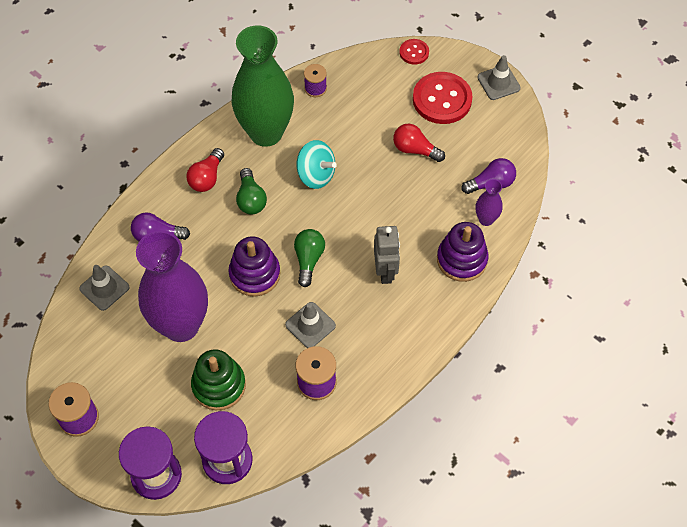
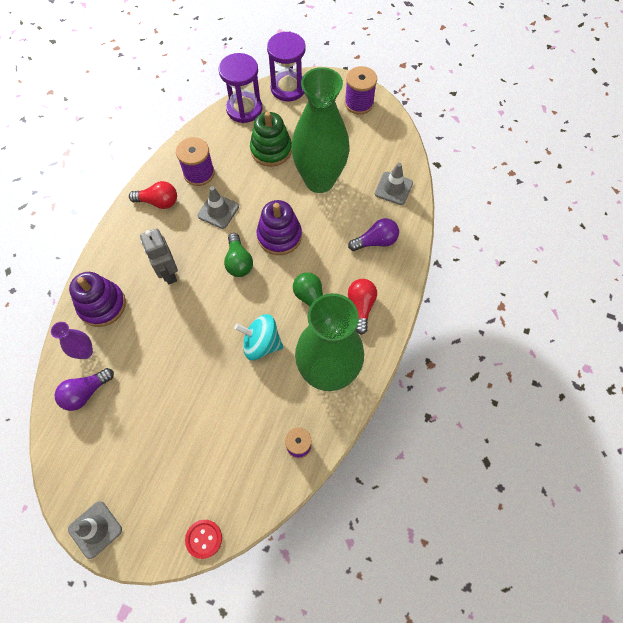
camera: 160 degrees right, 5 degrees up
(181, 325) = (319, 180): purple vase -> green vase
(415, 149) = (171, 405): red light bulb -> red light bulb (158, 202)
(442, 99) = (156, 481): red button -> none

